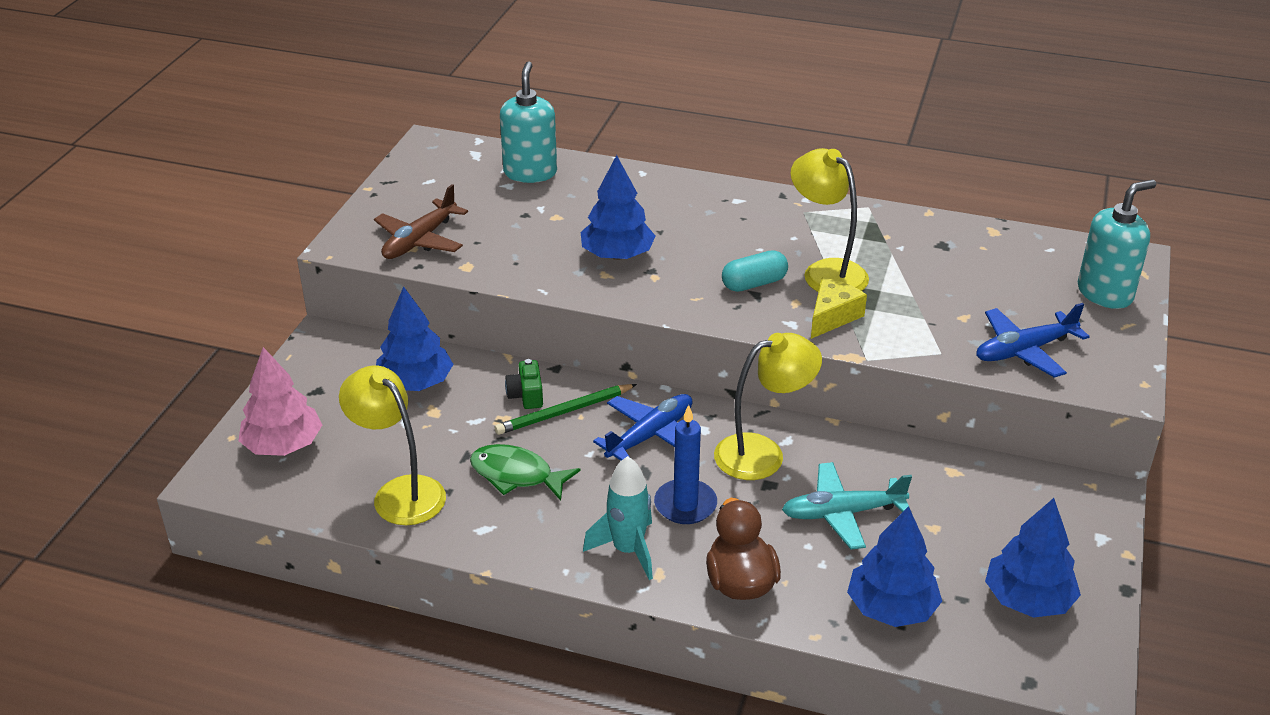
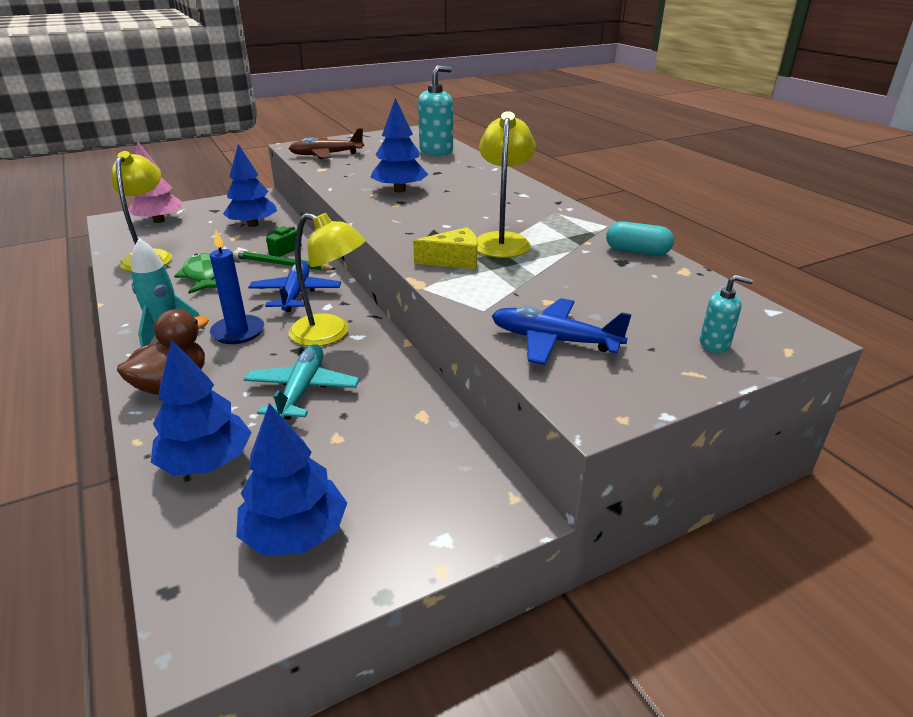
camera: 45 degrees right, 5 degrees down
(650, 435) = (296, 294): blue plane -> blue plane turned 90 degrees counterclockwise
(754, 283) = (443, 228): turquoise capsule -> turquoise capsule (637, 252)
(842, 513) = (302, 390): turquoise plane -> turquoise plane turned 60 degrees clockwise
(1105, 293) = (714, 344): turquoise soap dispenser -> turquoise soap dispenser, size x0.52

